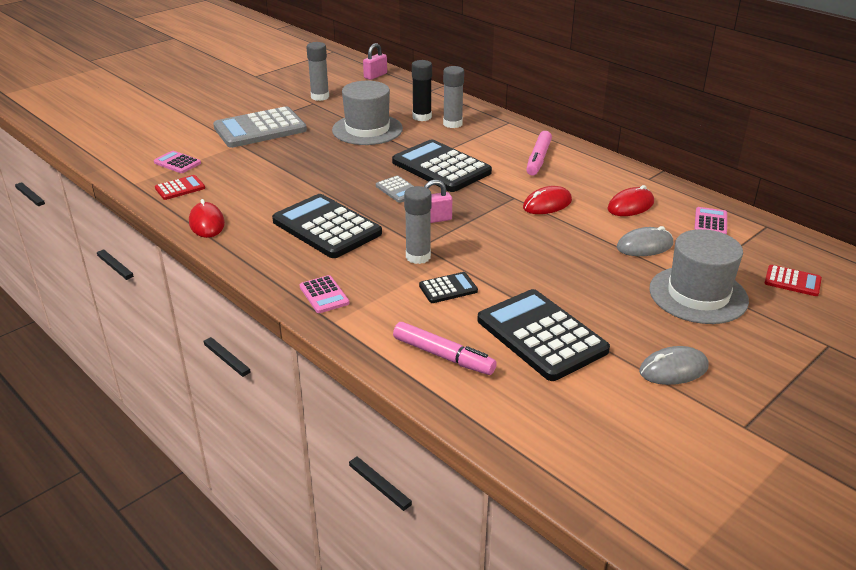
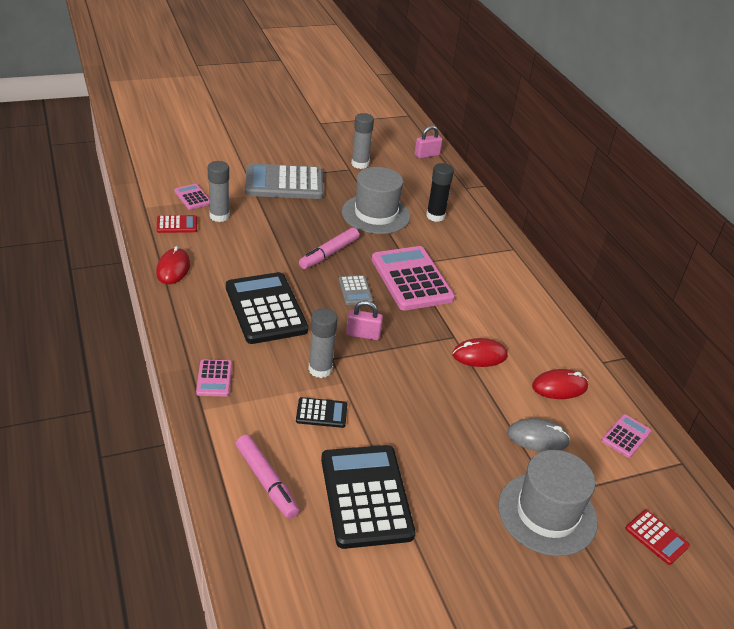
camera: 20 degrees right, 5 degrees up
(441, 167) = (411, 279): black calculator -> pink calculator
(452, 124) = (458, 233): grey glue stick -> grey glue stick (219, 216)
(538, 159) = (510, 301): pink marker -> pink marker (329, 254)
(673, 369) = (458, 584): grey mouse -> none

